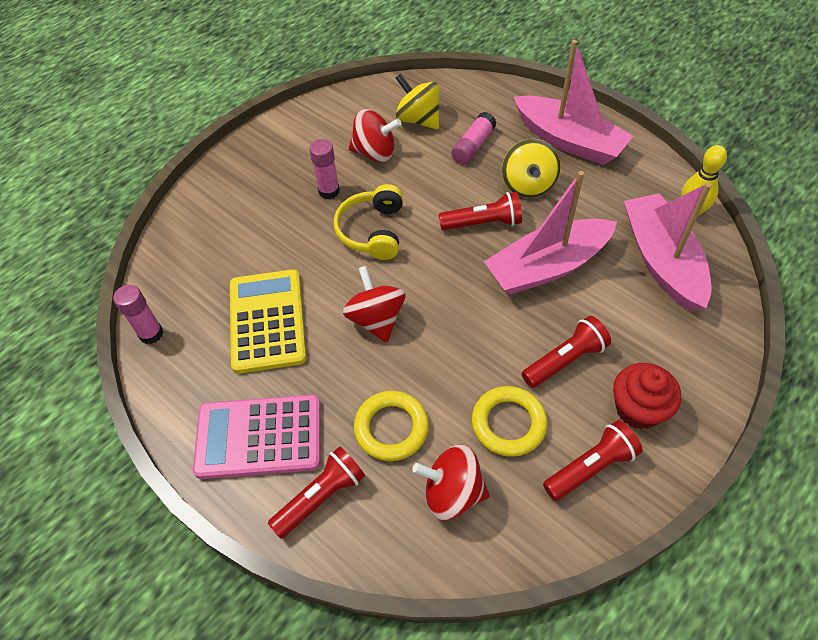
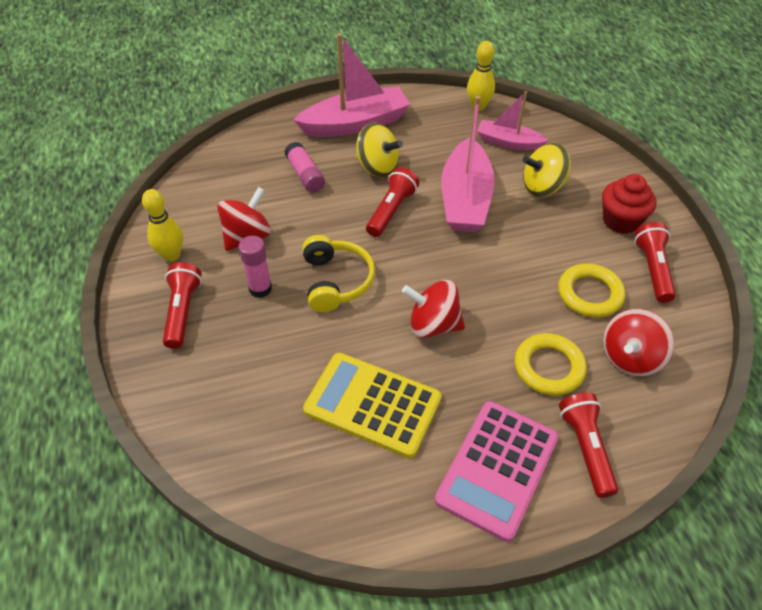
camera: 60 degrees left, 5 degrees down
(151, 334) = (308, 513): pink glue stick -> none
(321, 125) = (171, 255): none -> yellow bowling pin
(373, 231) = (336, 281): yellow headphones -> yellow headphones turned 135 degrees counterclockwise
(418, 119) = (239, 190): yellow spinning top -> yellow spinning top (542, 187)
(565, 360) = (556, 234): red flashlight -> red flashlight (183, 312)
(662, 261) = (508, 142): pink boat -> pink boat, size x0.59

